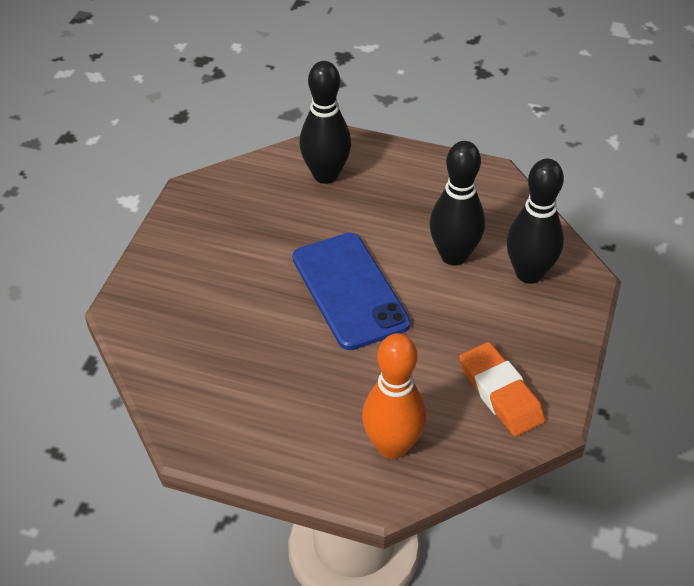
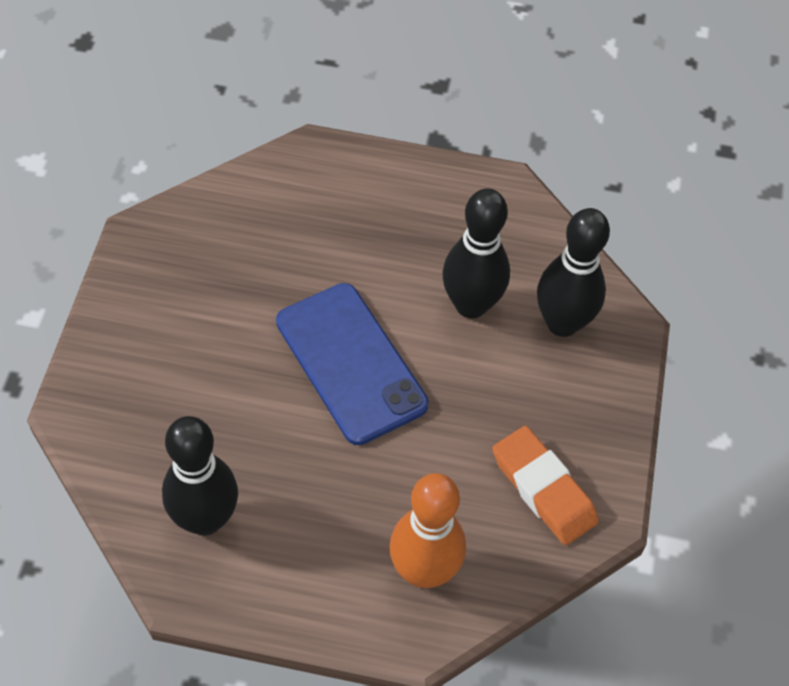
camera: 10 degrees left, 10 degrees up
(325, 175) = (303, 201): black bowling pin -> black bowling pin (205, 519)

